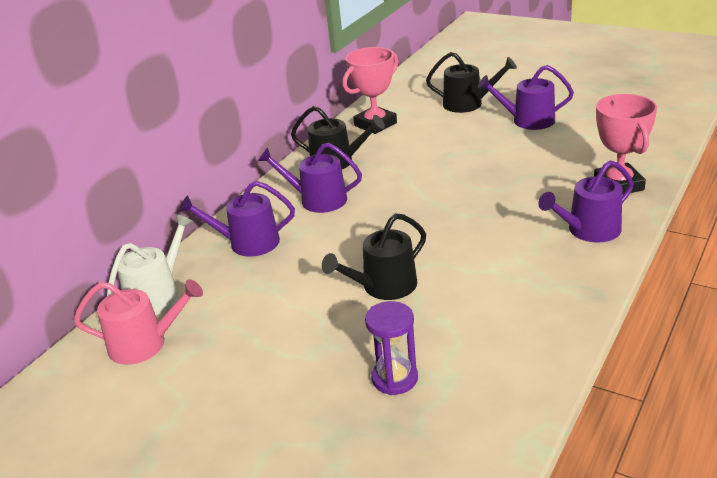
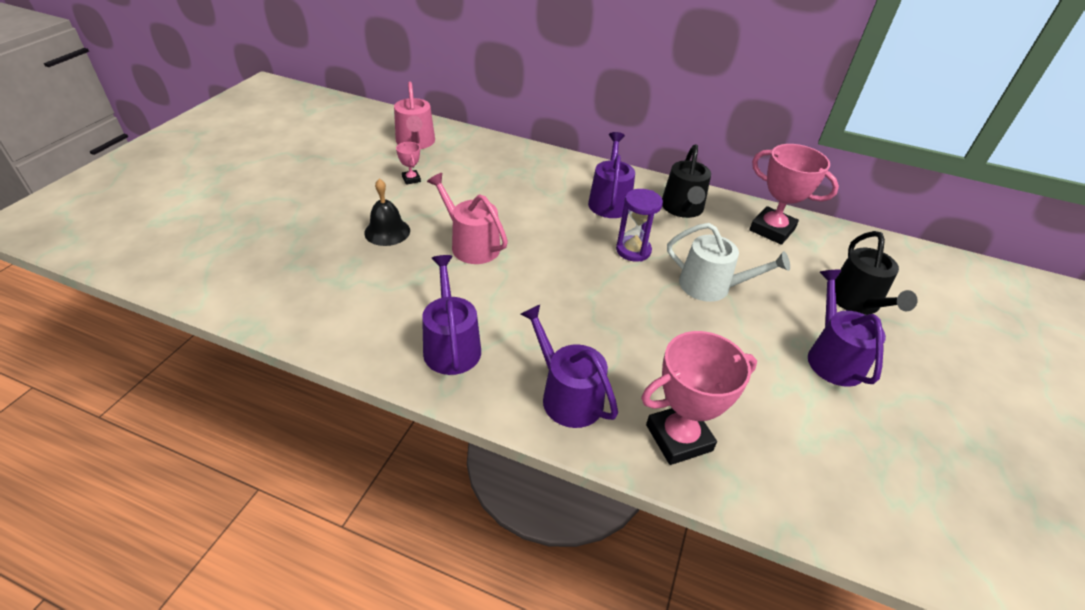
camera: 75 degrees right, 10 degrees up
(157, 295) = (470, 140): white watering can -> white watering can (711, 286)
(239, 341) = (411, 179): none -> pink trophy
(248, 243) = (538, 171): purple watering can -> purple watering can (451, 346)
(352, 352) = (387, 231): none -> black bell
(384, 286) = (471, 245): black watering can -> pink watering can
(394, 378) = (350, 254): purple hourglass -> purple hourglass (633, 250)

